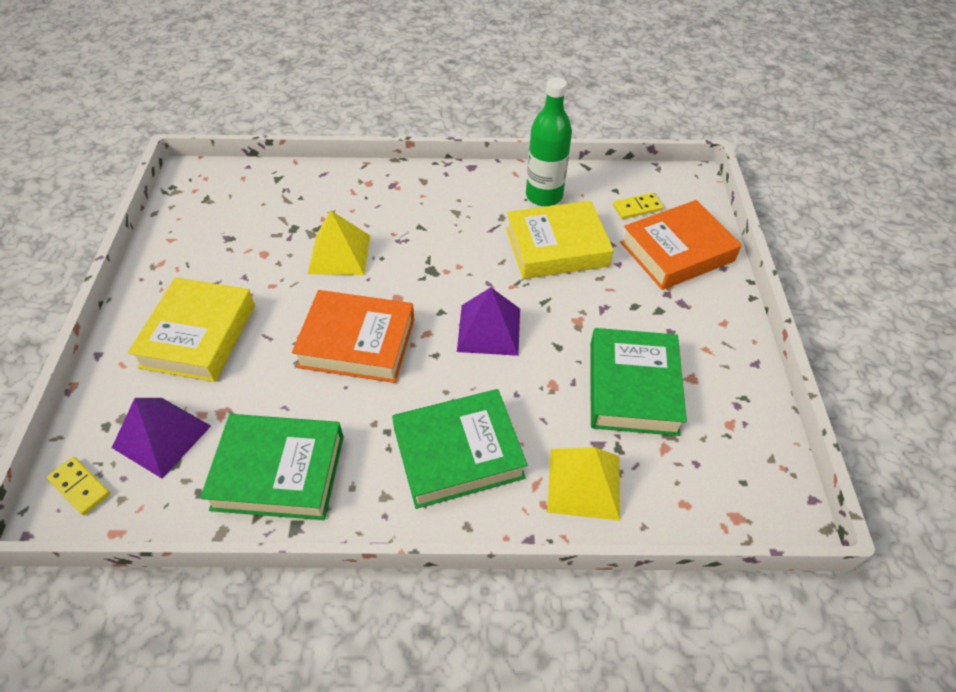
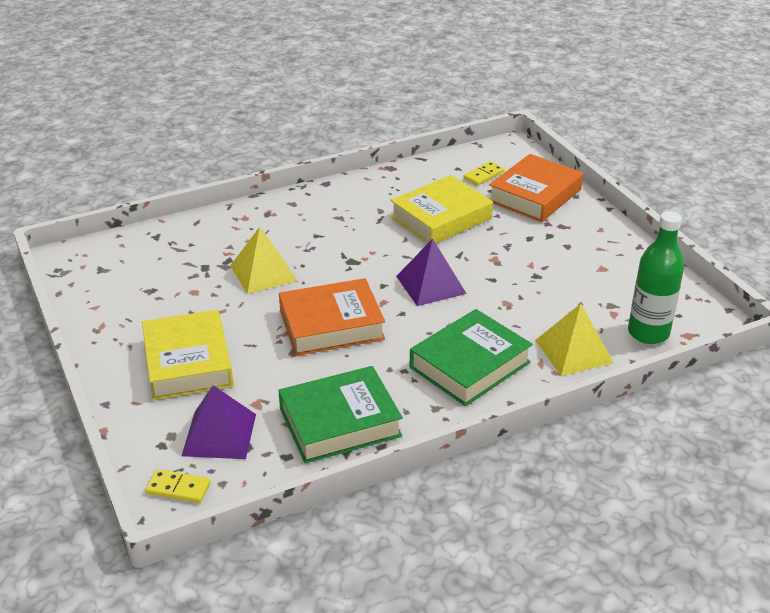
camera: 25 degrees left, 15 degrees down
(544, 196) = (403, 187): green bottle -> green bottle (648, 333)
(632, 387) = (565, 286): green book -> none

